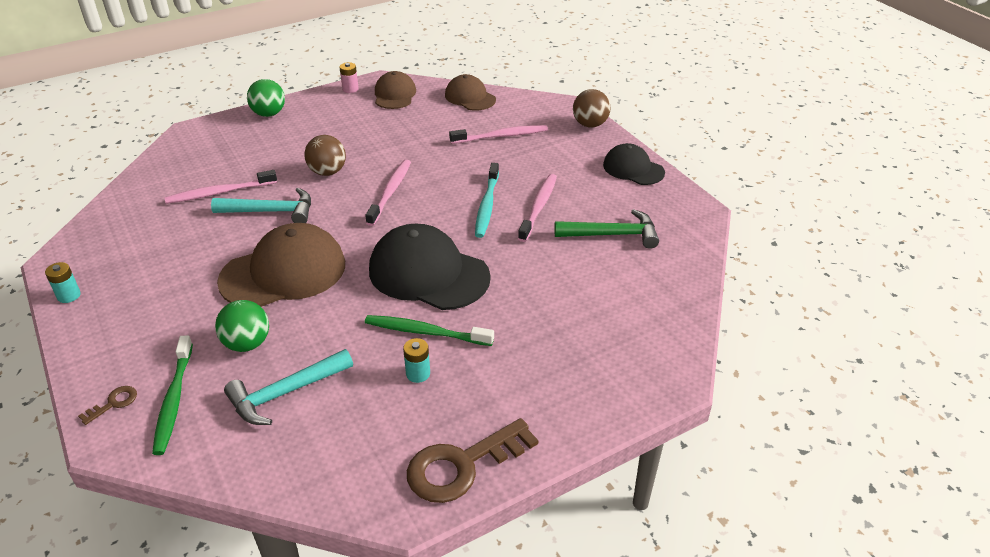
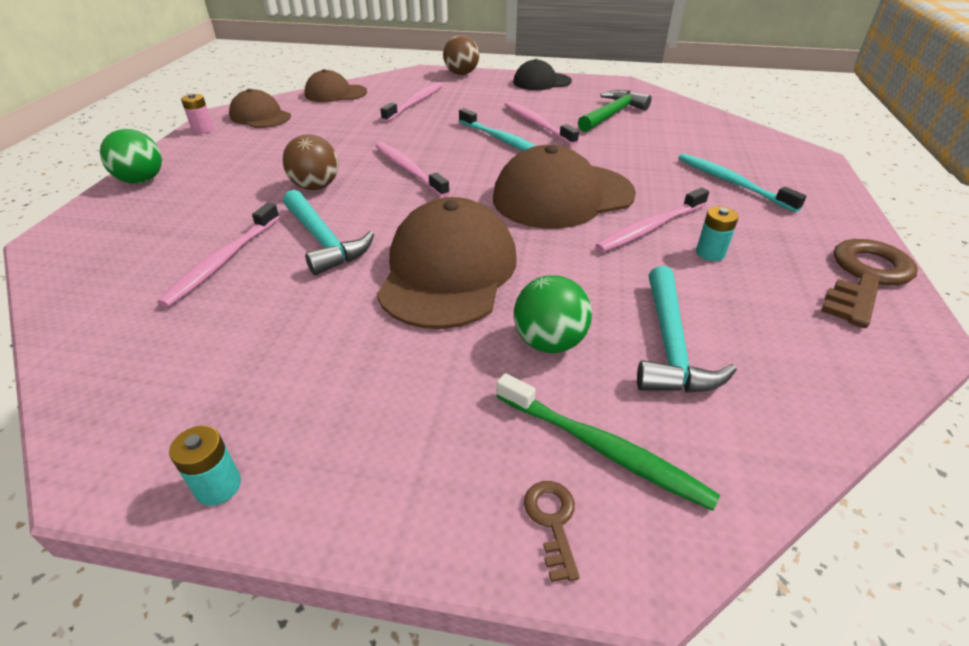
camera: 50 degrees left, 0 degrees up
(271, 211) = (323, 241): turquoise hammer -> turquoise hammer turned 105 degrees clockwise
(425, 332) = (650, 228): green toothbrush -> pink toothbrush
(428, 273) = (562, 196): black cap -> brown cap
(462, 465) = (865, 277): brown key -> brown key turned 150 degrees counterclockwise
(552, 348) = (732, 183): none -> turquoise toothbrush

